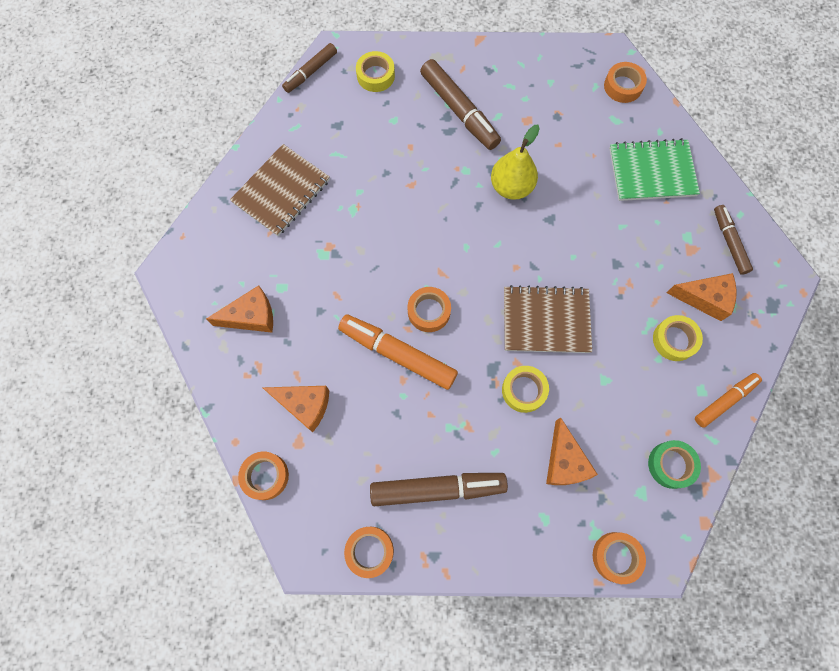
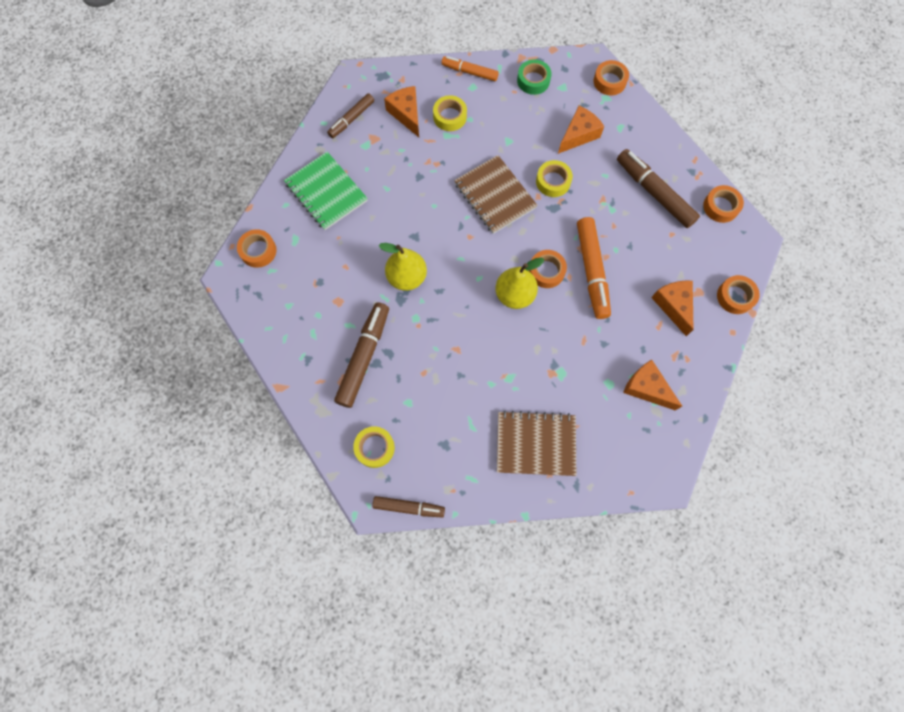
camera: 125 degrees left, 0 degrees up
(426, 266) = (514, 295): none -> yellow pear

